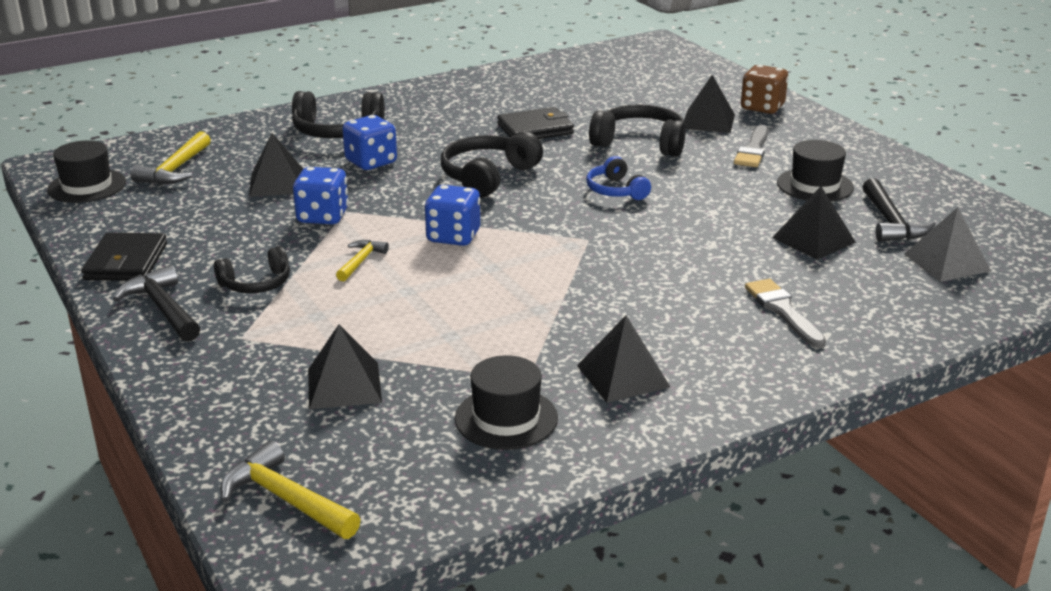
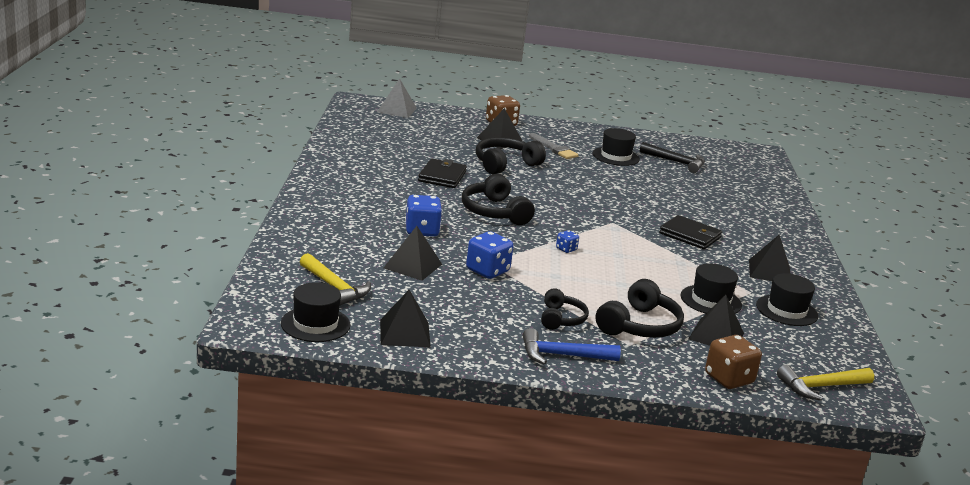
camera: 60 degrees left, 5 degrees down
(126, 262) = (475, 347): black wallet -> black wallet (690, 235)
(162, 308) = (562, 355): black hammer -> blue hammer
(226, 423) = (729, 379): none -> brown dice
(337, 131) = (351, 222): black headphones -> black headphones (640, 326)
(361, 261) = (567, 282): yellow hammer -> none
(450, 356) = (710, 300): none -> black hat
(453, 236) = (566, 249): blue dice -> blue dice, size x0.51
(615, 190) = (560, 193): blue headphones -> none
(783, 311) = (740, 217): grey brush -> none
(813, 239) = (675, 182): black pyramid -> black pyramid (404, 333)
(947, 262) = (728, 171): grey pyramid -> grey pyramid (396, 110)

